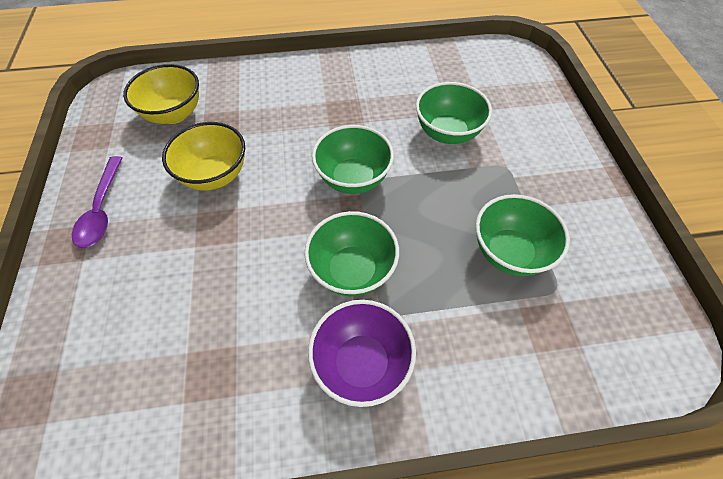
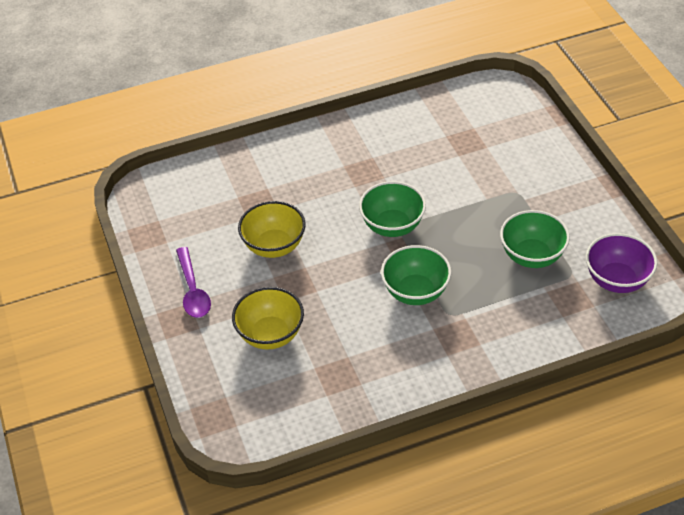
camera: 10 degrees left, 10 degrees down
(174, 114) = (210, 203): yellow bowl -> yellow bowl (270, 335)
(361, 363) = (442, 347): purple bowl -> purple bowl (617, 280)
(447, 133) = (460, 173): green bowl -> none

